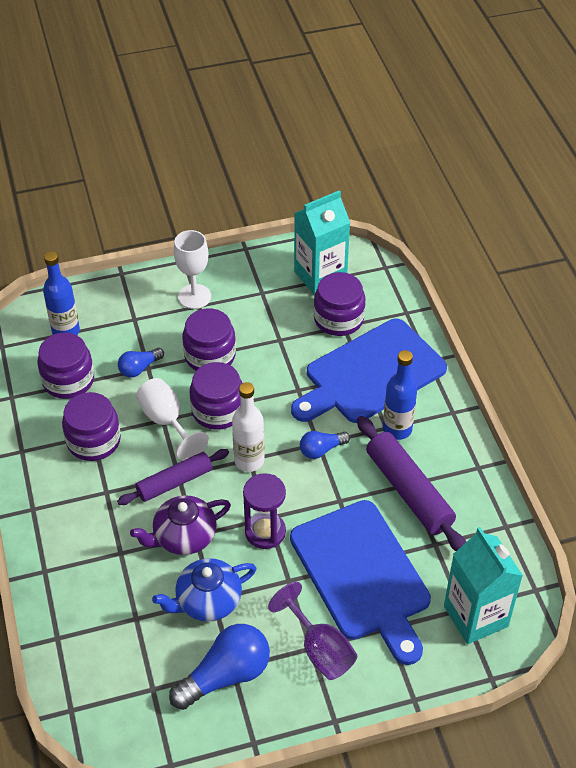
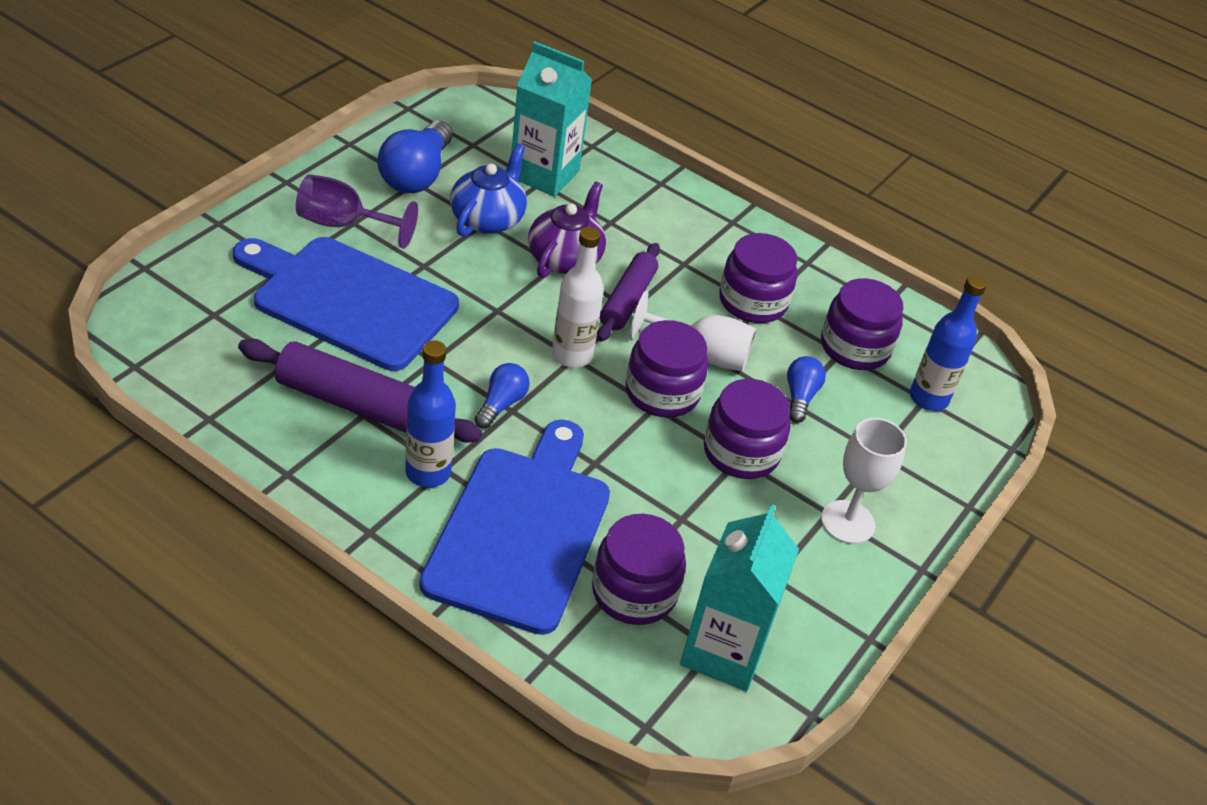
camera: 135 degrees right, 5 degrees down
(265, 532) = (487, 296): purple hourglass -> none
(475, 616) = (193, 313): turquoise carton -> turquoise carton (544, 174)

